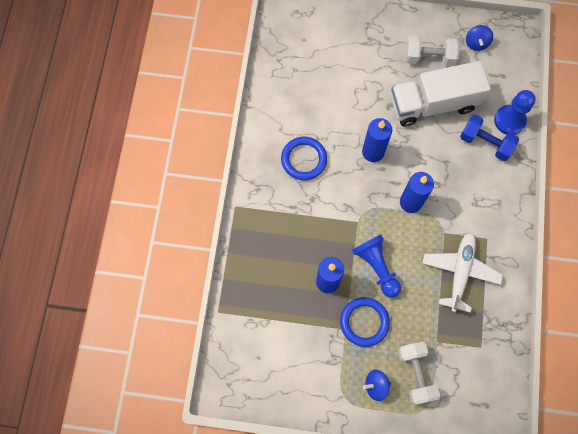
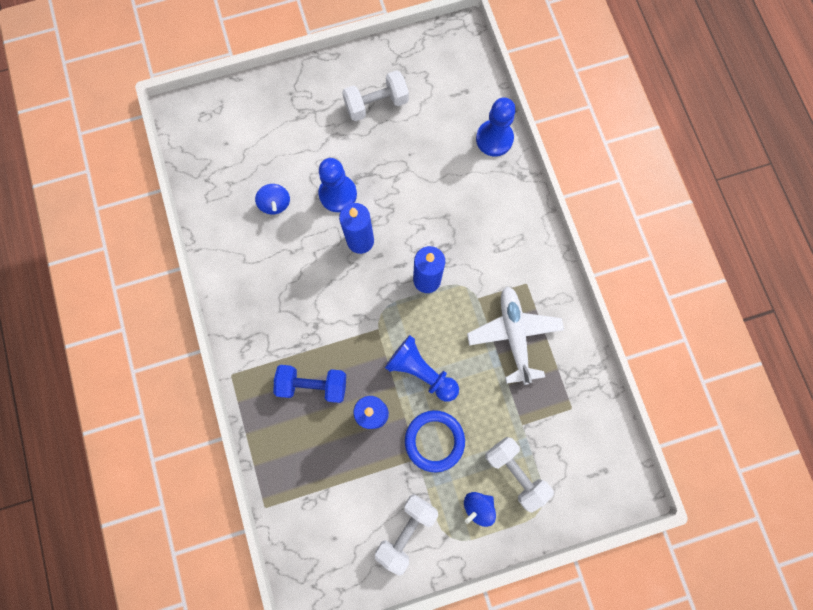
camera: 25 degrees left, 5 degrees up
(304, 159) = (286, 284): blue ring -> none
(314, 377) = (406, 530): none -> white dumbbell
(371, 111) = (338, 194): none -> blue pawn
(433, 104) = (403, 156): white truck -> none
(476, 43) = (421, 66): blue spinning top -> blue spinning top (275, 204)
(485, 143) = (479, 176): blue dumbbell -> blue dumbbell (313, 385)

